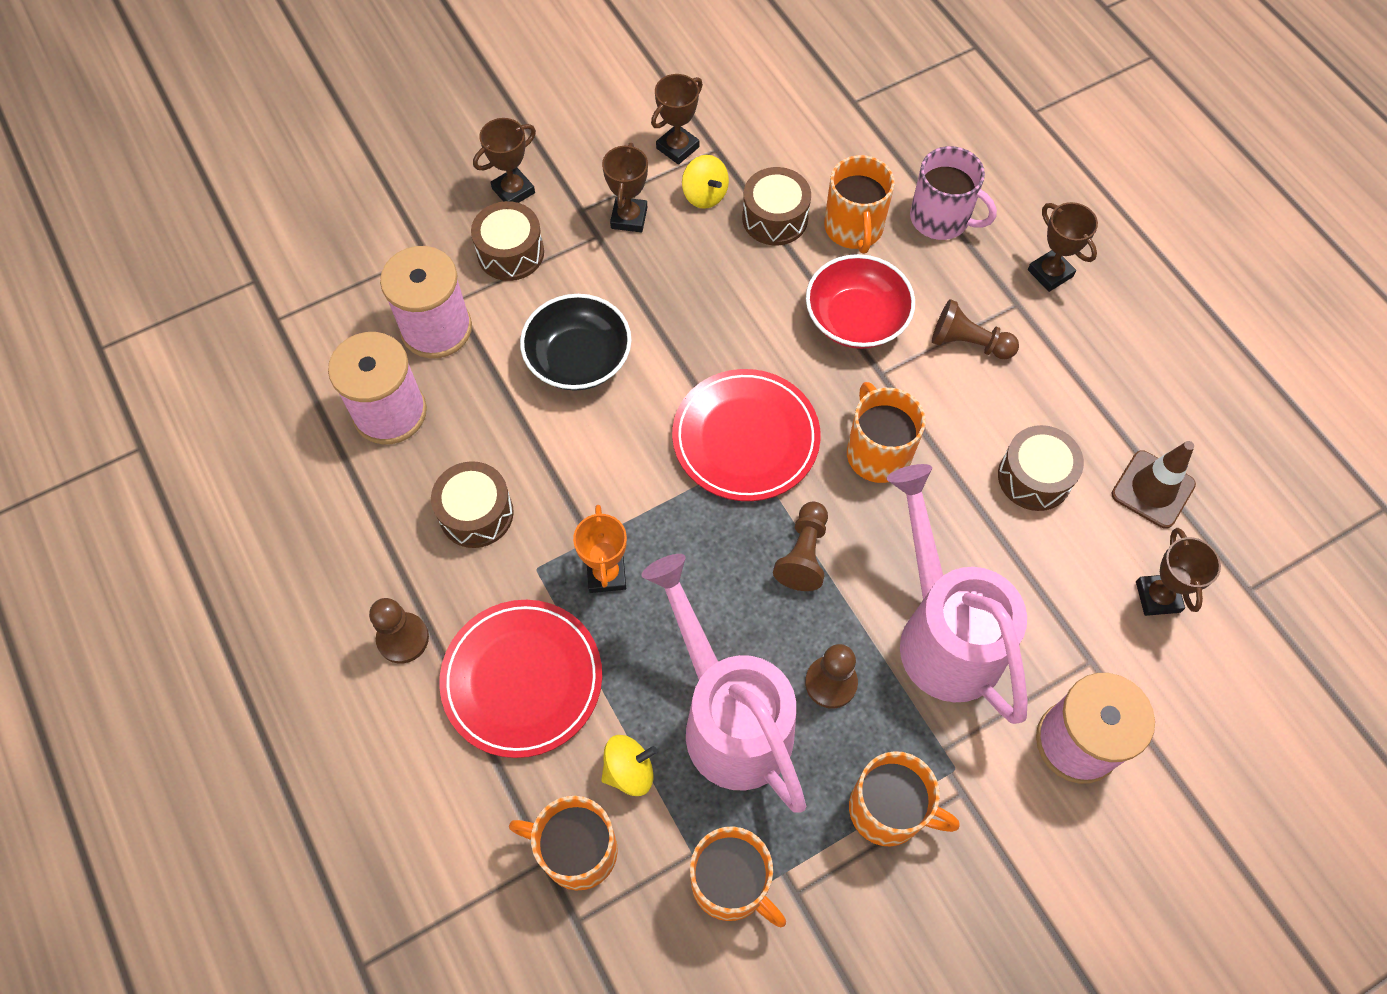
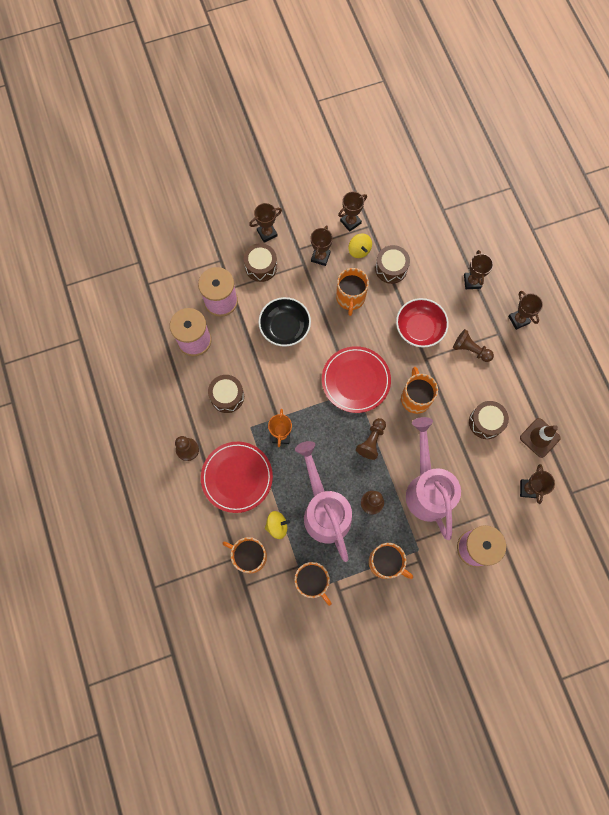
camera: 10 degrees right, 10 degrees up
(853, 228) = (428, 280): orange mug -> orange mug (350, 298)
(941, 218) = (472, 282): pink mug -> brown trophy

